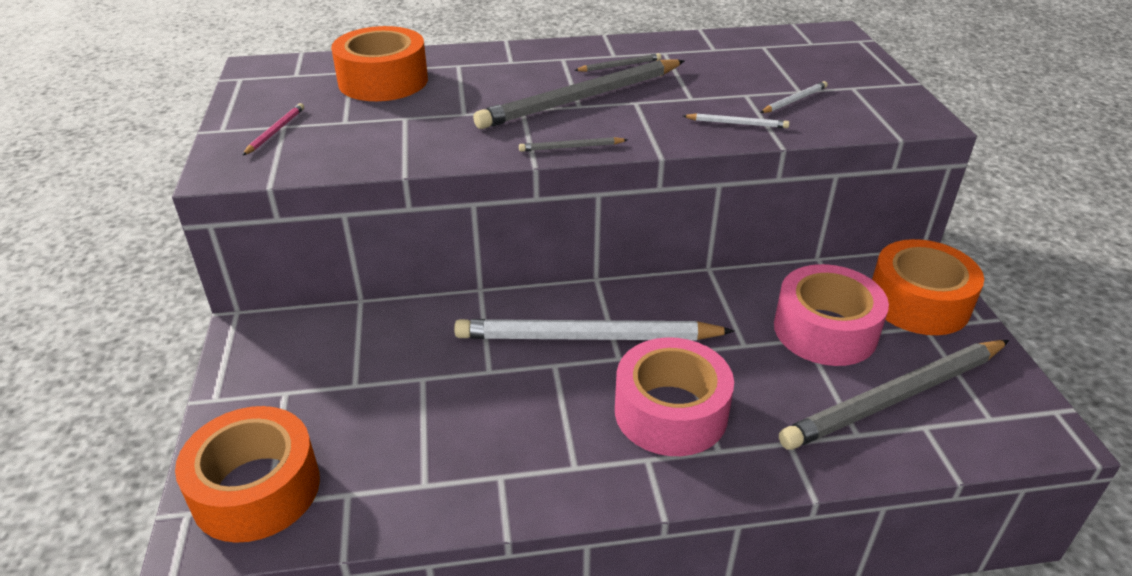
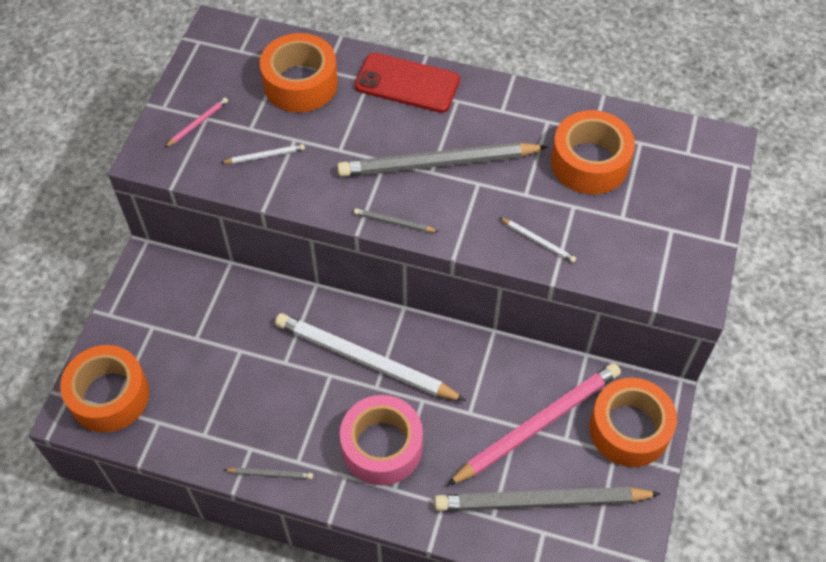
camera: 25 degrees right, 20 degrees up
(501, 58) = (407, 83): none -> red phone
(619, 66) = (496, 128): grey pencil -> grey pencil (270, 474)
(731, 66) = (589, 162): none -> orange tape
(794, 100) = (607, 229): white pencil -> white pencil (265, 156)
(825, 330) = (537, 424): pink tape -> pink pencil

